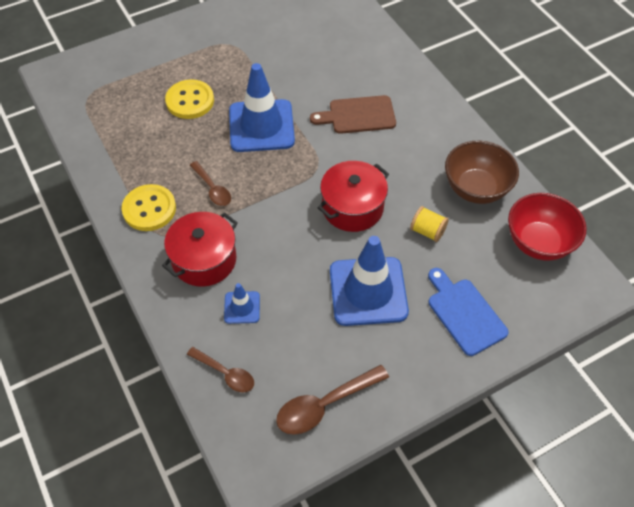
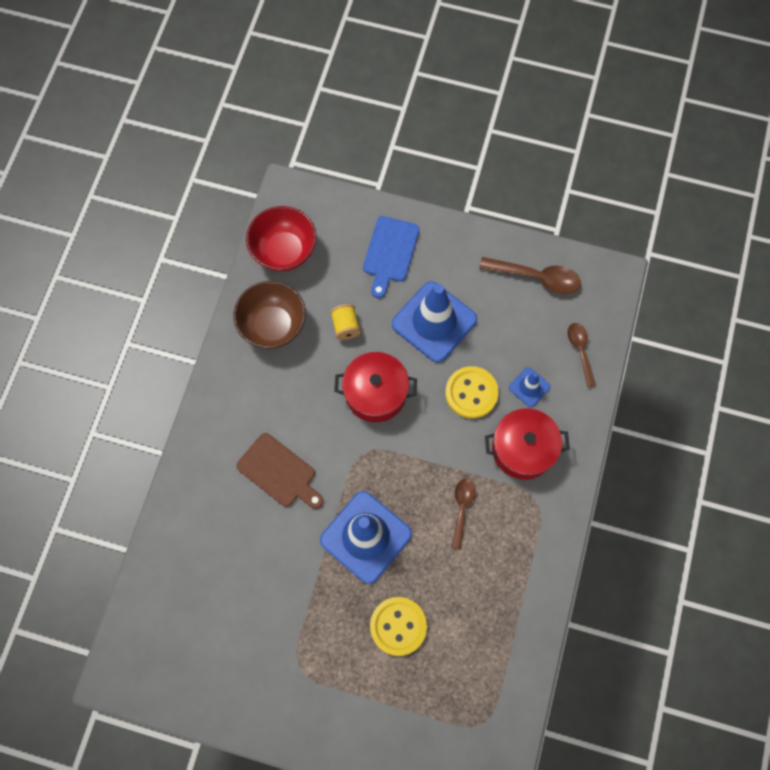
camera: 135 degrees left, 15 degrees up
(149, 209) = (526, 535): yellow button -> yellow button (471, 393)

